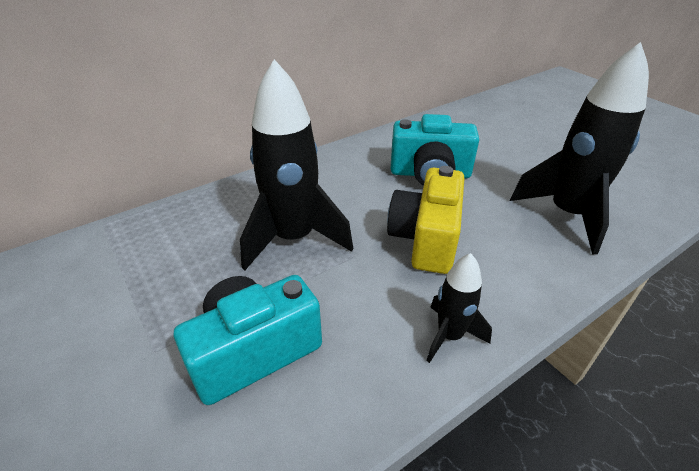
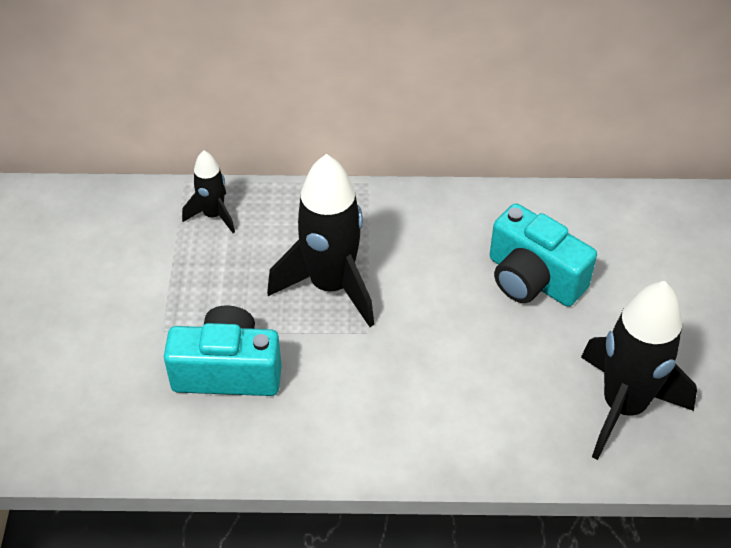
camera: 35 degrees right, 10 degrees up
(426, 239) = (448, 352): yellow camera -> none
(449, 335) = (379, 445): black rocket -> black rocket (213, 215)

